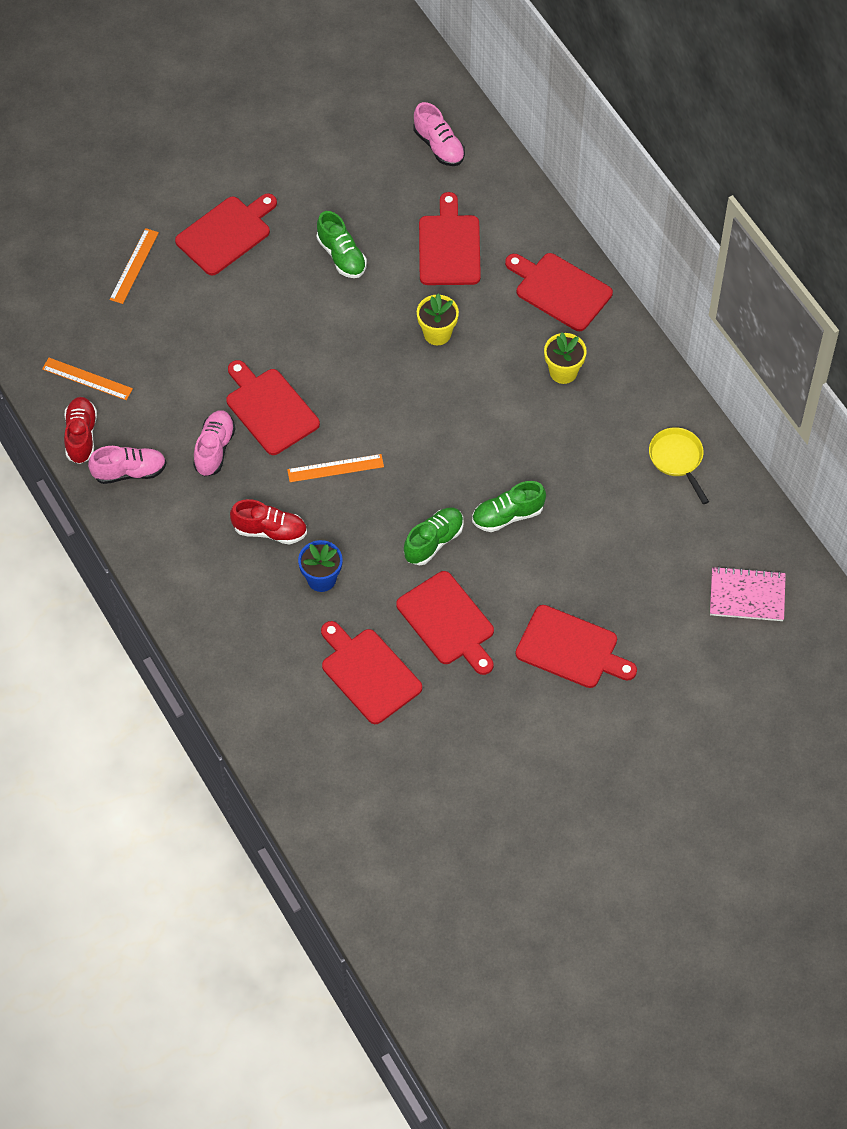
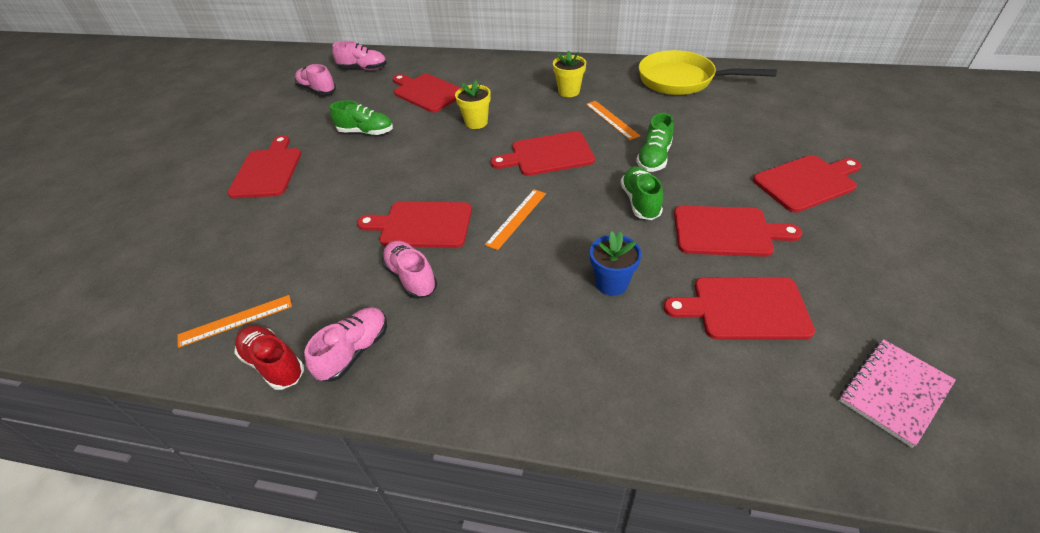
camera: 45 degrees left, 15 degrees down
(134, 266) = (207, 229): orange ruler -> orange ruler (611, 119)
(270, 531) = (528, 289): red shoe -> none
(365, 145) = (317, 90): none -> pink shoe
(560, 290) = (513, 70): red cutting board -> red cutting board (548, 155)
(677, 460) = (682, 80): yellow pan -> yellow pan, size x1.81
(747, 595) = (816, 96): pink notebook -> pink notebook (893, 392)

